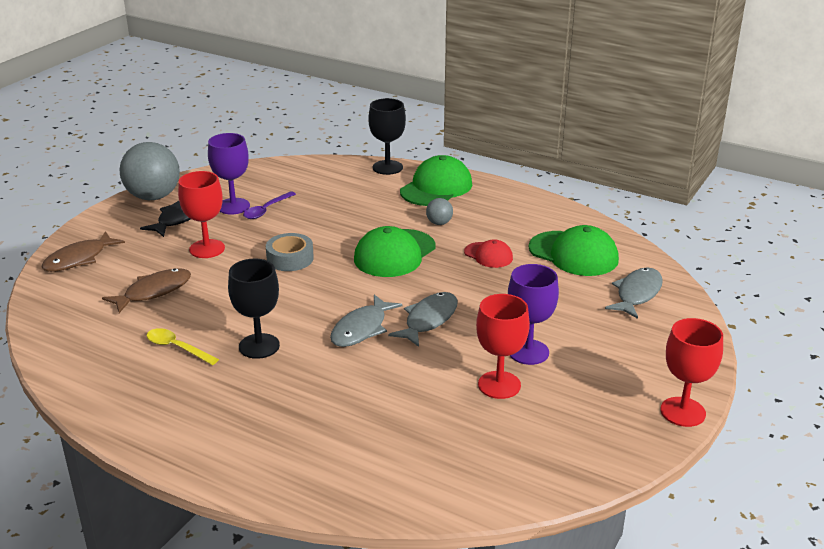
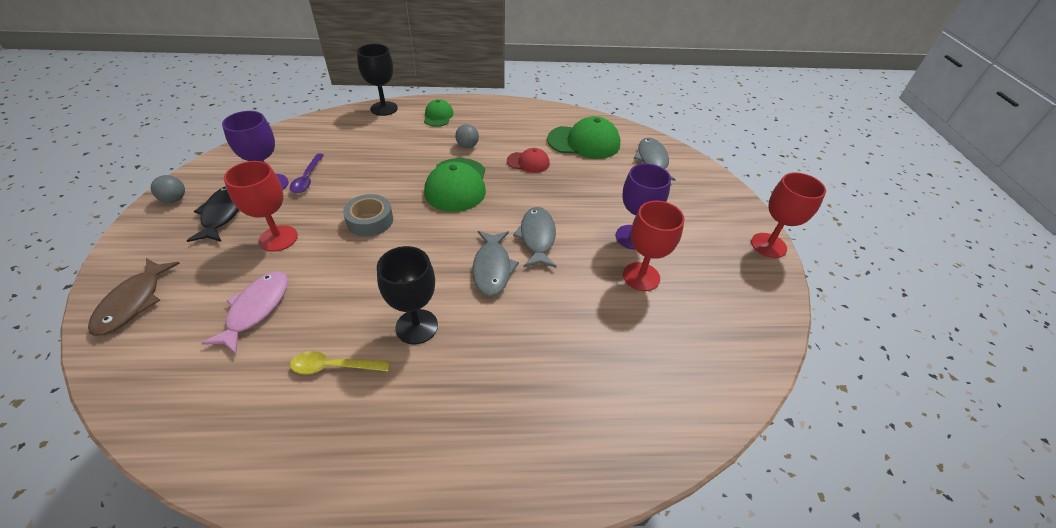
camera: 35 degrees left, 15 degrees up
(153, 197) = (174, 199): grey ball -> grey ball, size x0.45
(154, 292) = (256, 309): brown fish -> pink fish
(436, 188) = (438, 116): green cap -> green cap, size x0.56

